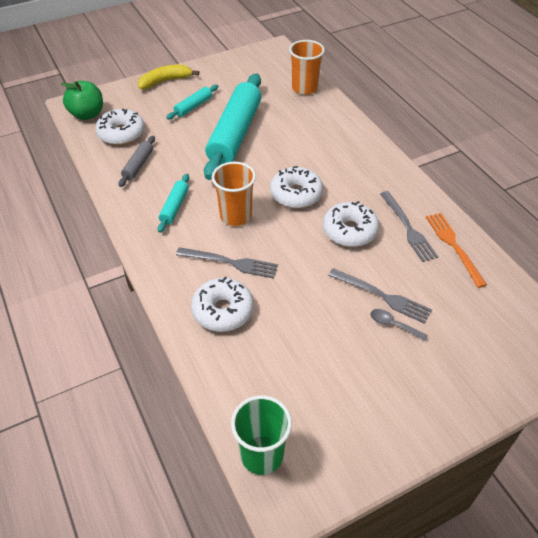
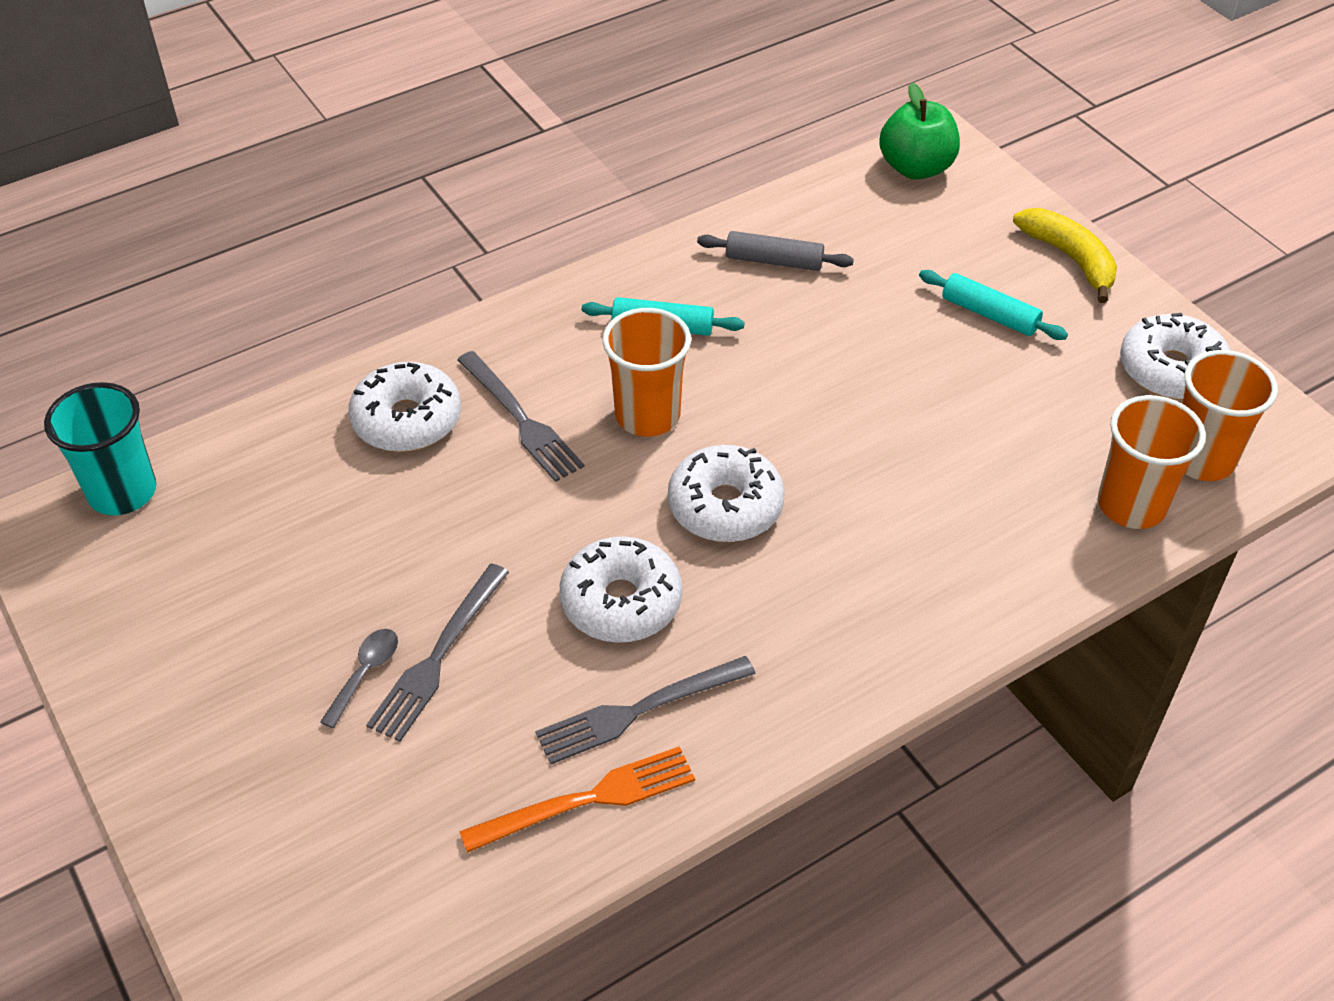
camera: 85 degrees right, 0 degrees up
(121, 133) = (867, 223): white donut -> white donut (1171, 370)
(231, 263) = (521, 420): grey fork -> grey fork turned 45 degrees counterclockwise
(235, 134) = (909, 392): turquoise rolling pin -> none
(262, 455) = (122, 492): green cup -> turquoise cup
(283, 69) = (1201, 459): none -> orange cup

